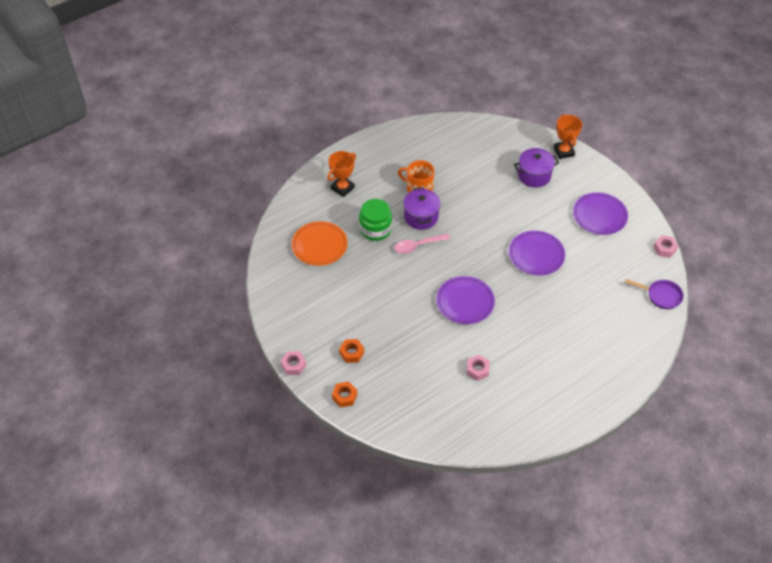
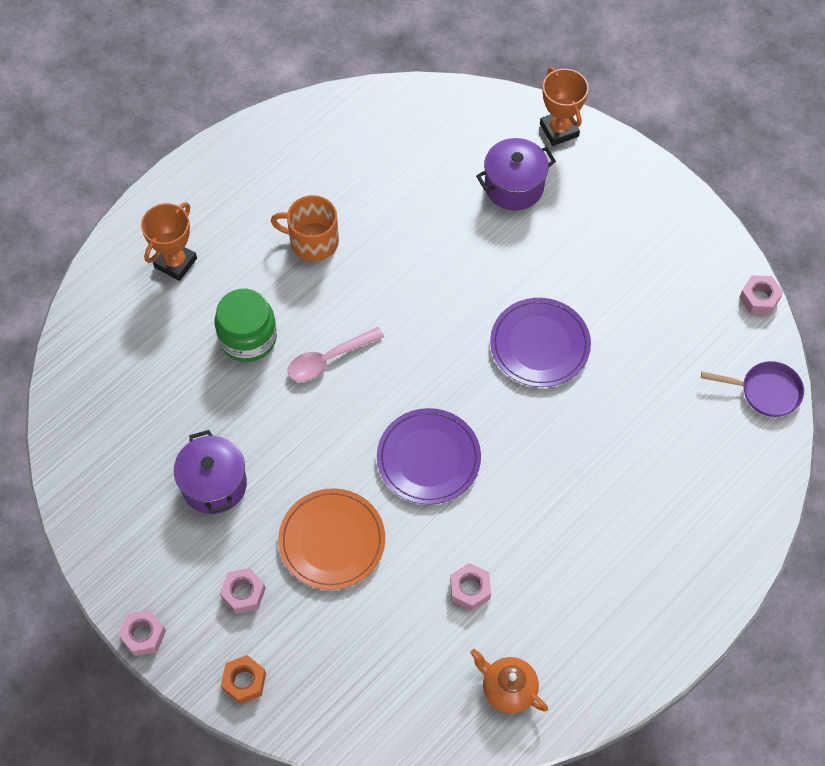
camera: 10 degrees left, 10 degrees up
(319, 245) = (152, 386): orange plate -> orange plate (332, 540)
(351, 353) = (243, 593): orange nut -> pink nut
(421, 217) = (326, 300): purple pot -> purple pot (214, 484)
(491, 423) = (508, 689): none -> orange teapot
(599, 215) = (639, 249): purple plate -> none

